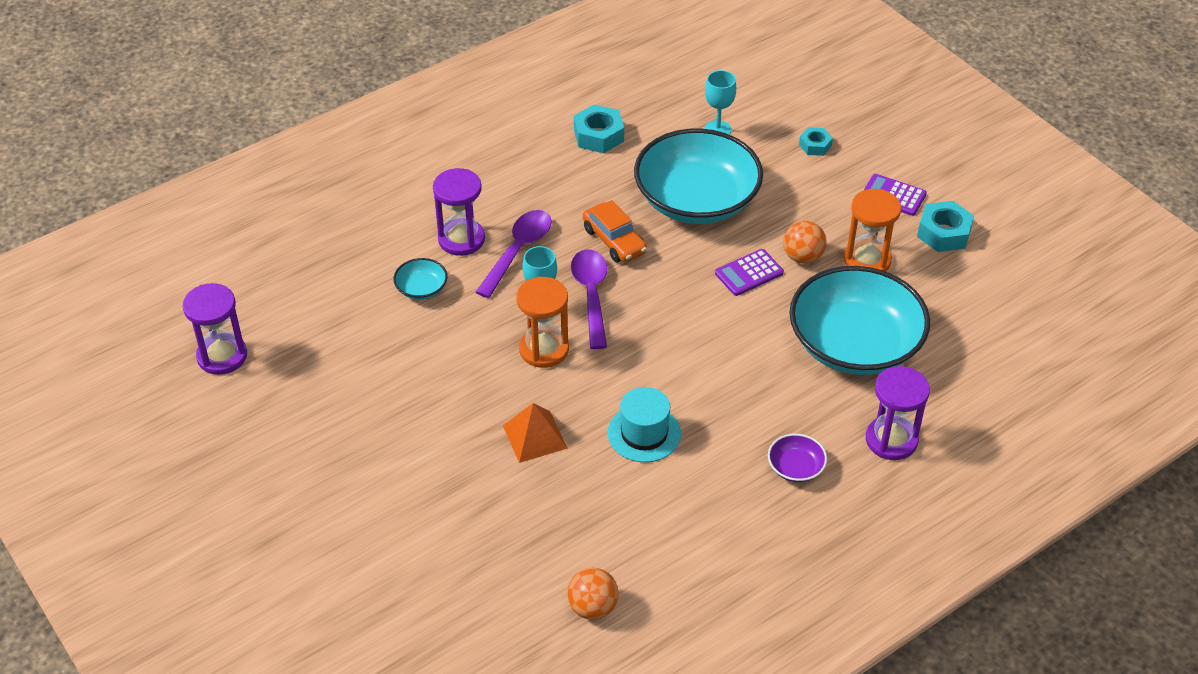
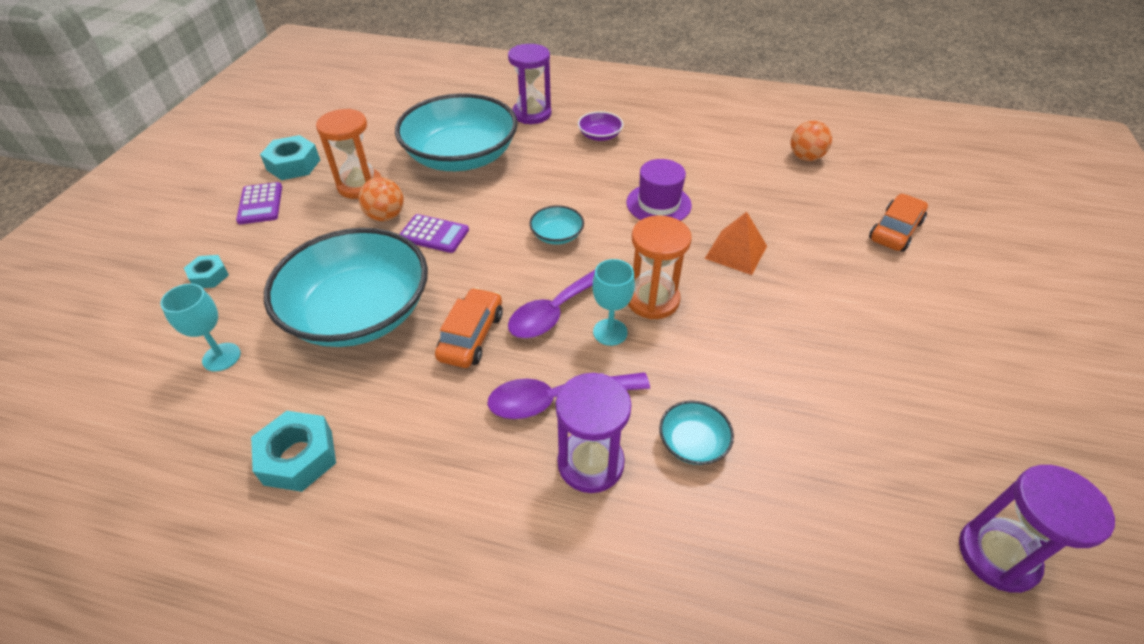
camera: 130 degrees left, 0 degrees up
(436, 569) = (895, 231): none -> orange car
(644, 433) = (658, 204): turquoise hat -> purple hat
(672, 342) = (557, 235): none -> turquoise bowl

